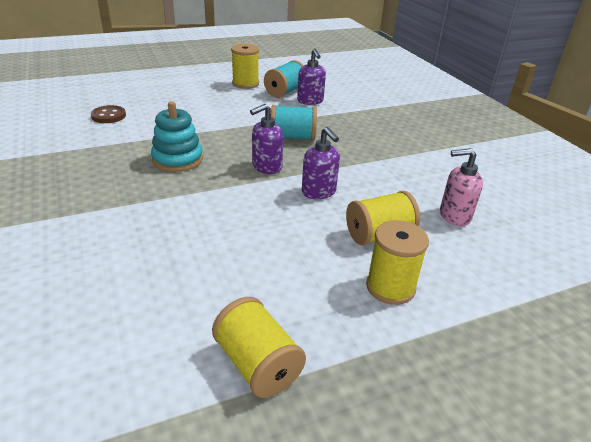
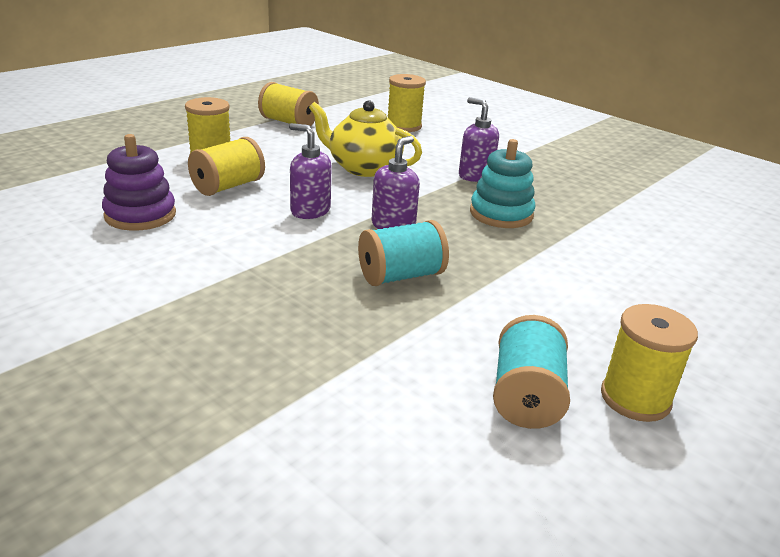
camera: 155 degrees right, 5 degrees down
(99, 310) = (404, 126): none -> yellow spool
(108, 116) = (680, 250): brown button -> none
(234, 233) = (363, 168): none -> yellow teapot
(310, 101) = (446, 378): purple soap dispenser -> purple soap dispenser (475, 175)
(454, 216) = (140, 215): pink soap dispenser -> purple stacking toy

